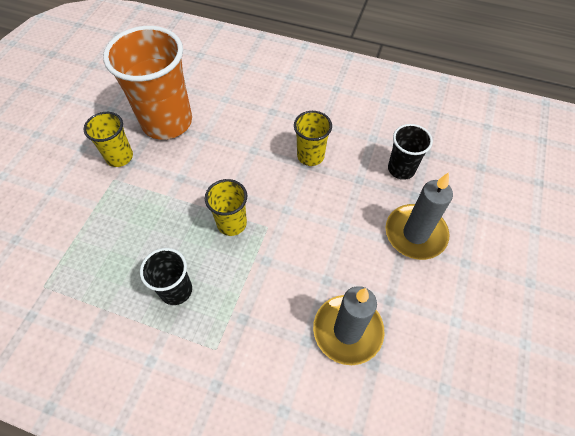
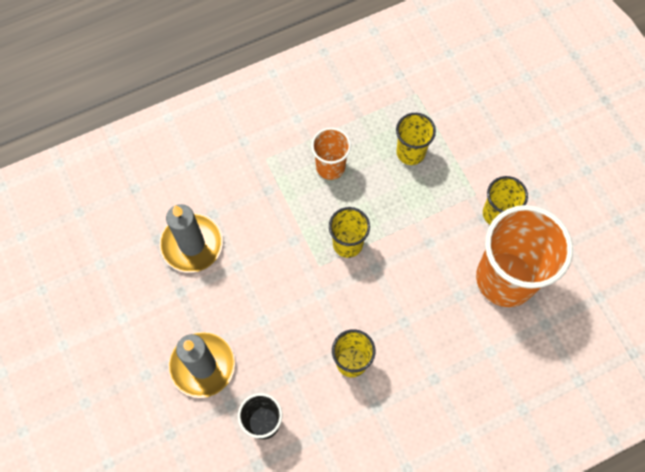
camera: 135 degrees right, 10 degrees up
(111, 245) = (410, 152): none -> yellow cup
(176, 290) = (330, 167): black cup -> orange cup

